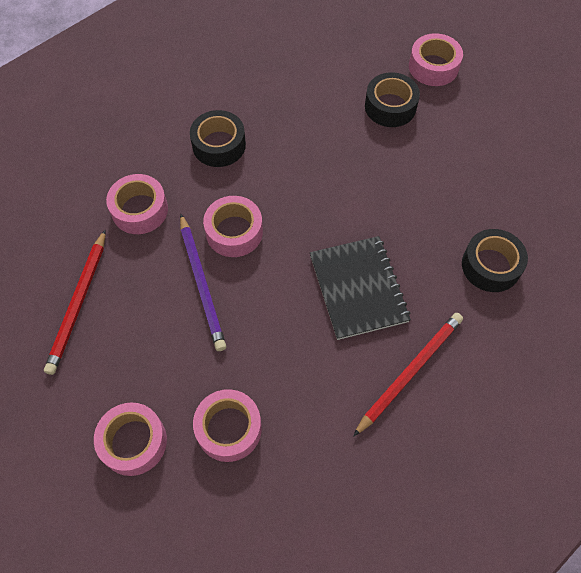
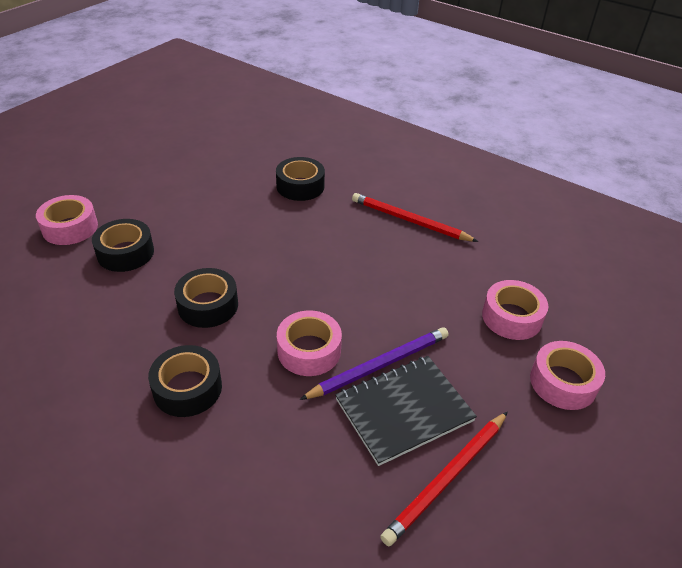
camera: 105 degrees left, 20 degrees down
(78, 303) = (447, 478): red pencil -> red pencil turned 135 degrees clockwise
(140, 210) = (300, 449): pink tape -> none
(307, 163) = (208, 305): none -> black tape
(358, 288) = (345, 254): black notebook -> black notebook (404, 410)

